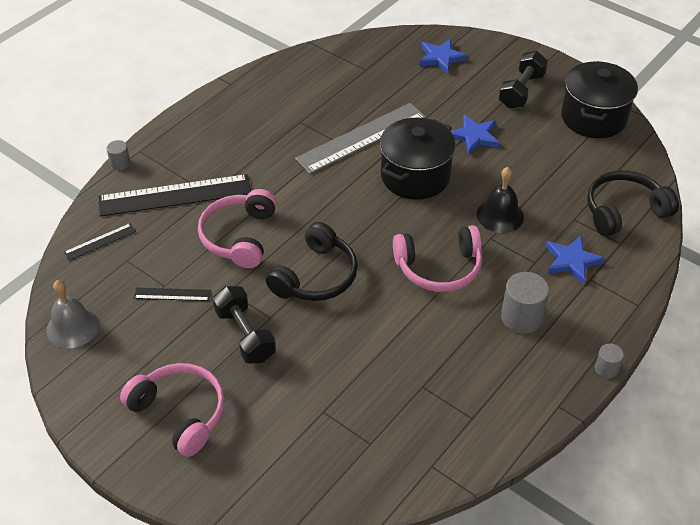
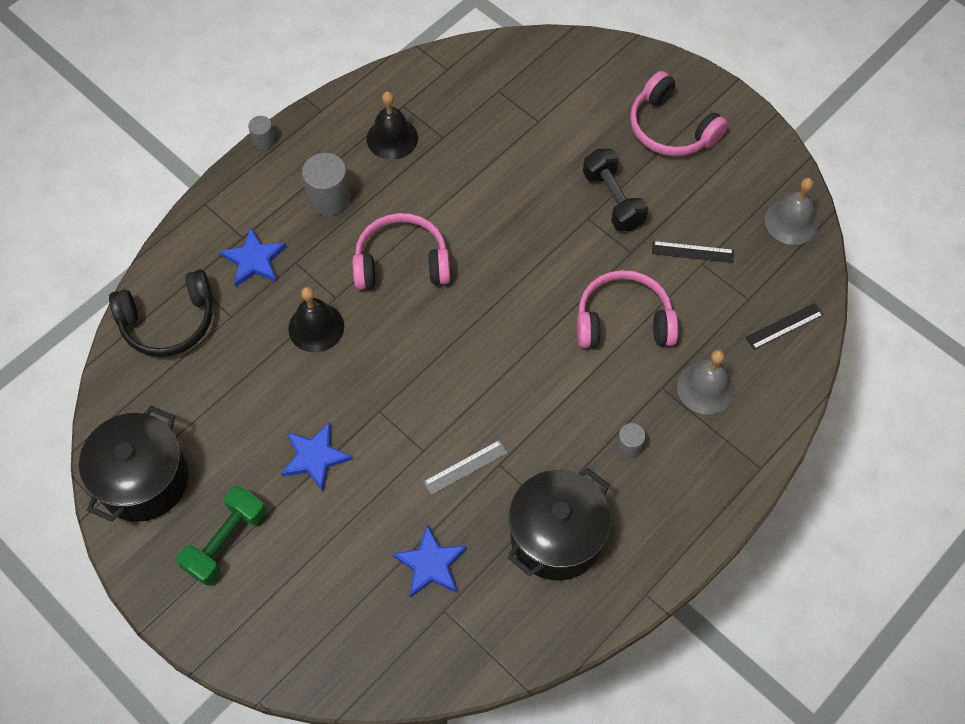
camera: 175 degrees left, 15 degrees up
(120, 163) = (782, 447): grey cylinder -> grey cylinder (629, 446)
(174, 195) = (705, 388): black ruler -> grey bell
(239, 236) = (623, 321): pink headphones -> pink headphones turned 105 degrees counterclockwise
(316, 276) = (537, 262): black headphones -> none
(361, 138) = (465, 467): grey ruler -> grey ruler, size x0.46
(415, 176) = (405, 395): black pot -> black pot (556, 537)
(441, 58) = (325, 627): blue star -> blue star (431, 564)
(475, 381) = (392, 138): none -> black bell
(521, 91) = (226, 541): black dumbbell -> green dumbbell

